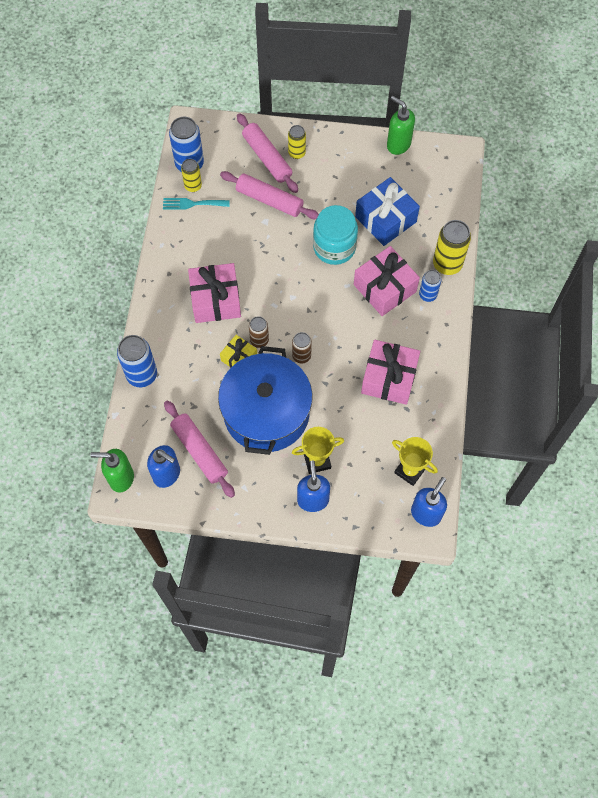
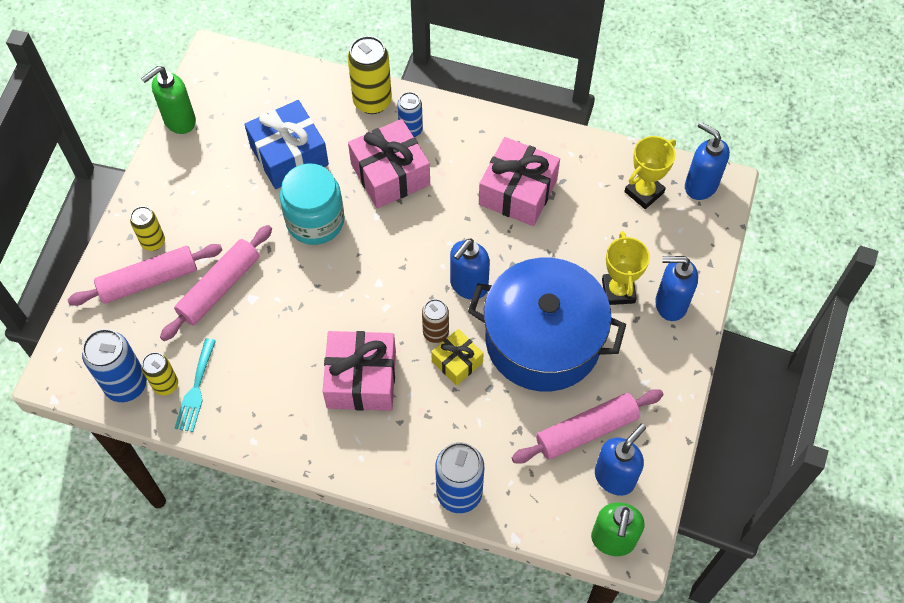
camera: 80 degrees left, 5 degrees down
(301, 356) = (468, 285): brown can -> blue soap dispenser

